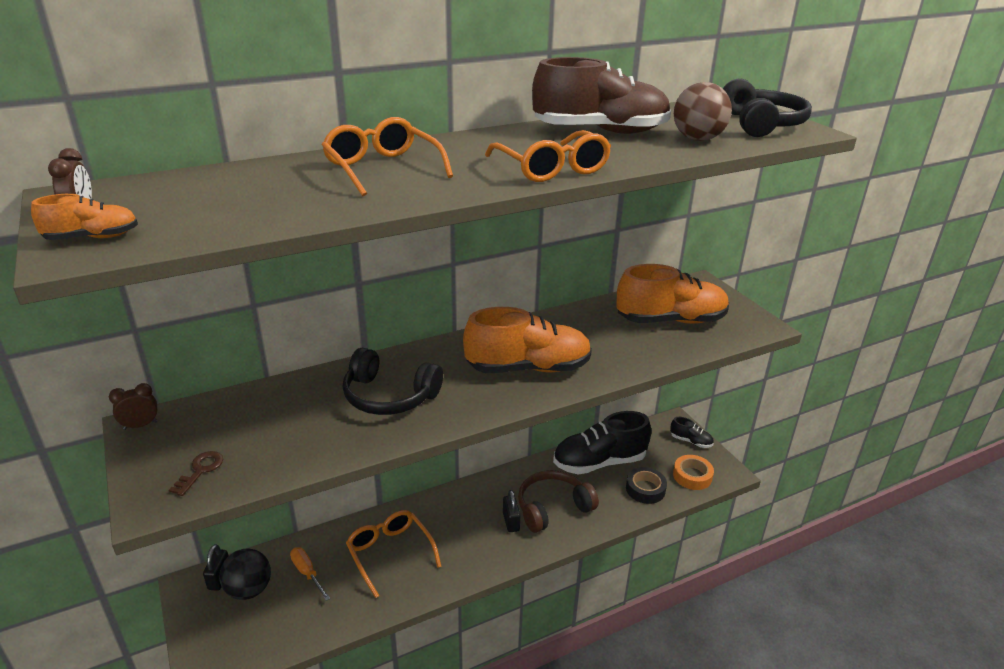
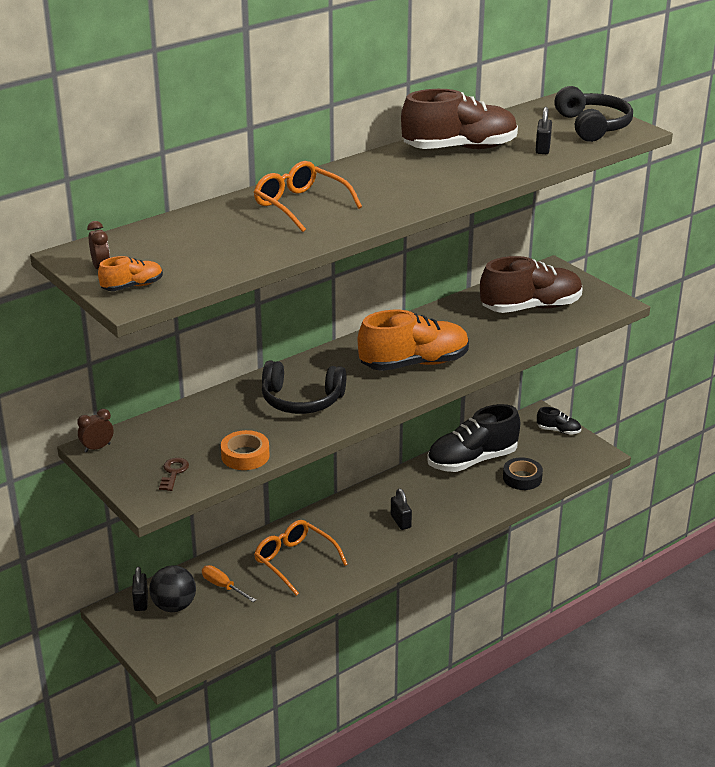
camera: 10 degrees left, 0 degrees up
(551, 168) = (434, 191): orange glasses -> none
(553, 508) = (437, 505): brown headphones -> none
(670, 320) = (531, 307): orange shoe -> brown shoe
(692, 476) = (565, 461): orange tape -> orange tape (245, 455)
(697, 139) = (542, 148): brown ball -> black padlock

